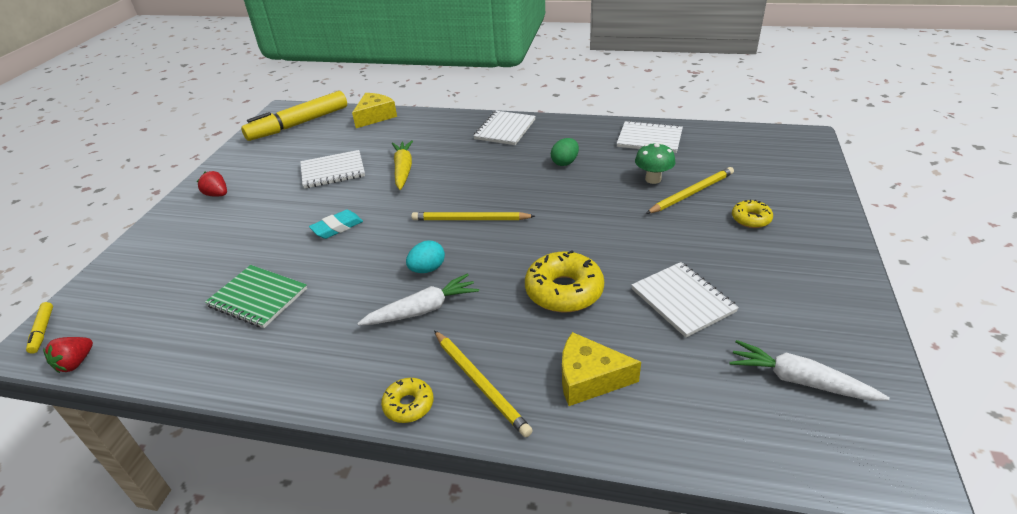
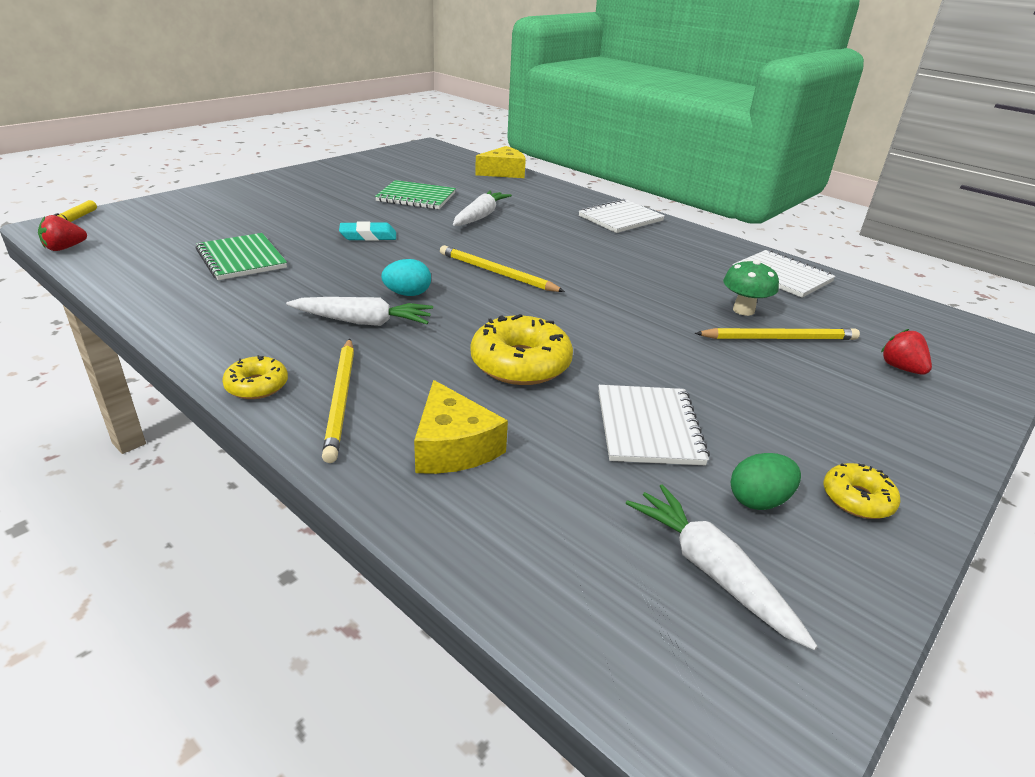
camera: 25 degrees right, 5 degrees down
(217, 195) = (303, 182): red strawberry -> red strawberry (901, 368)
(299, 124) = (429, 158): yellow marker -> none
(333, 171) = (416, 197): white notebook -> green notebook
(403, 170) = (480, 216): yellow carrot -> white carrot
(565, 162) = (654, 263): green egg -> green egg (758, 500)
(589, 379) = (453, 446): yellow cheese -> yellow cheese turned 150 degrees counterclockwise
(751, 219) = (833, 389): yellow donut -> yellow donut (857, 499)

